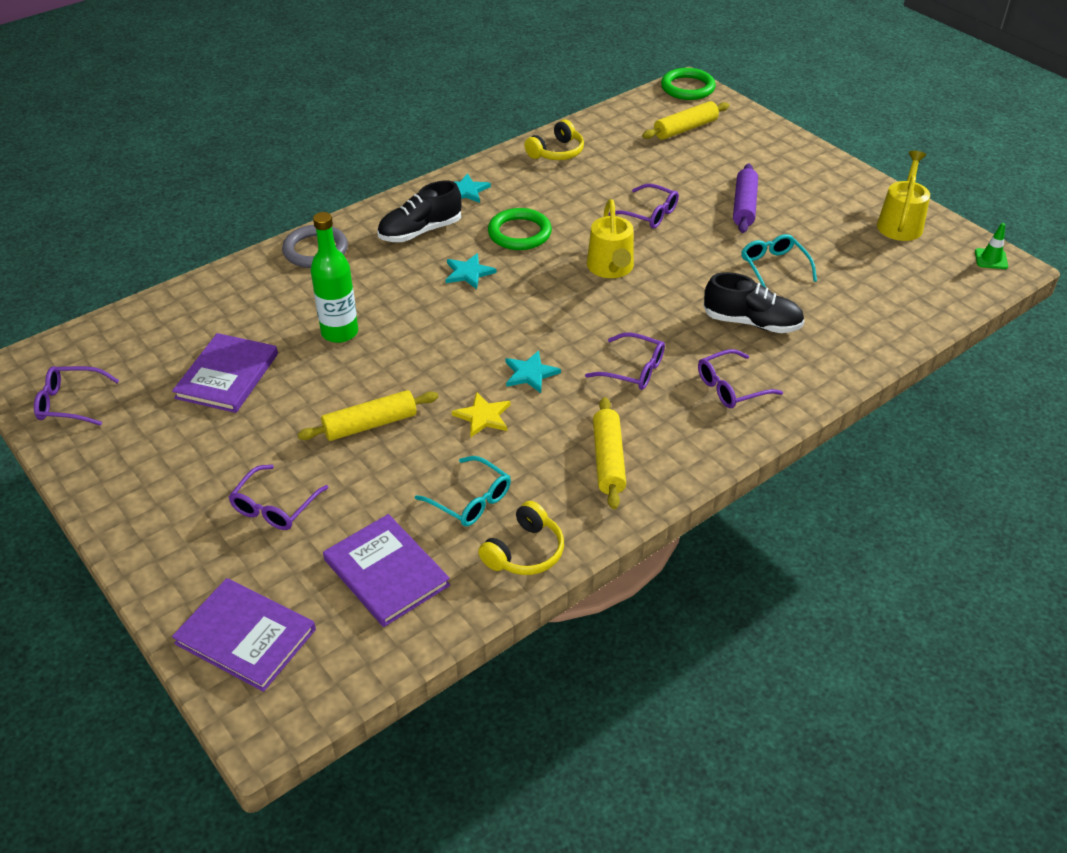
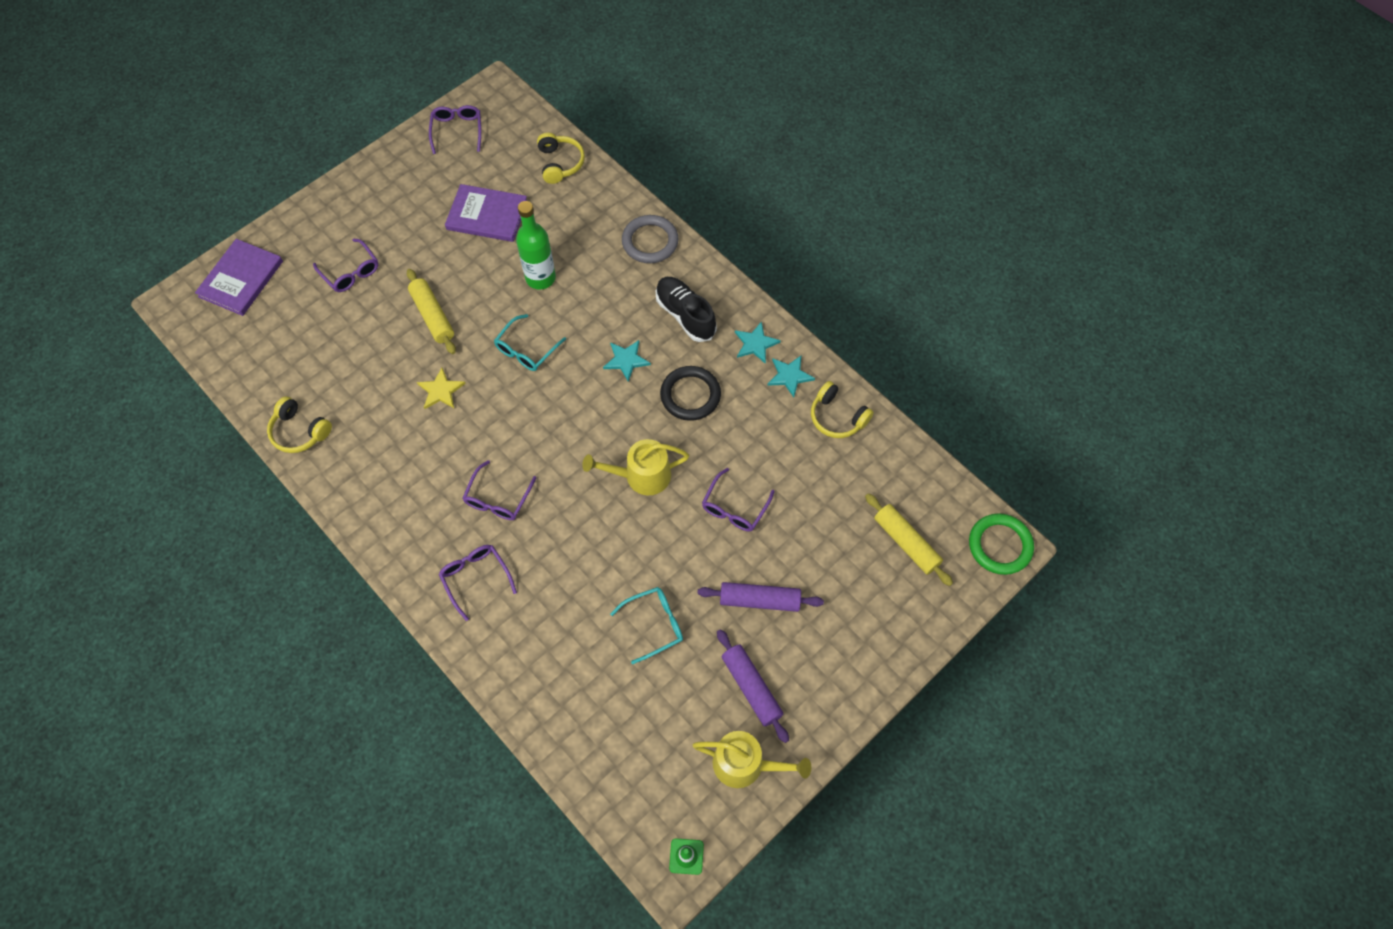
camera: 85 degrees right, 20 degrees up
(171, 313) = (560, 163): none -> yellow headphones
(274, 507) = (351, 272): purple glasses -> purple glasses turned 150 degrees counterclockwise
(386, 572) = (287, 348): purple book -> none
(471, 500) = (351, 392): turquoise glasses -> turquoise glasses (526, 350)
(519, 233) = (690, 395): green ring -> black ring
(530, 373) = (492, 420): turquoise star -> turquoise star (789, 376)
(608, 460) = (390, 483): yellow rolling pin -> none
(752, 323) = (566, 599): black shoe -> none
(829, 216) = (751, 688): none -> purple rolling pin

